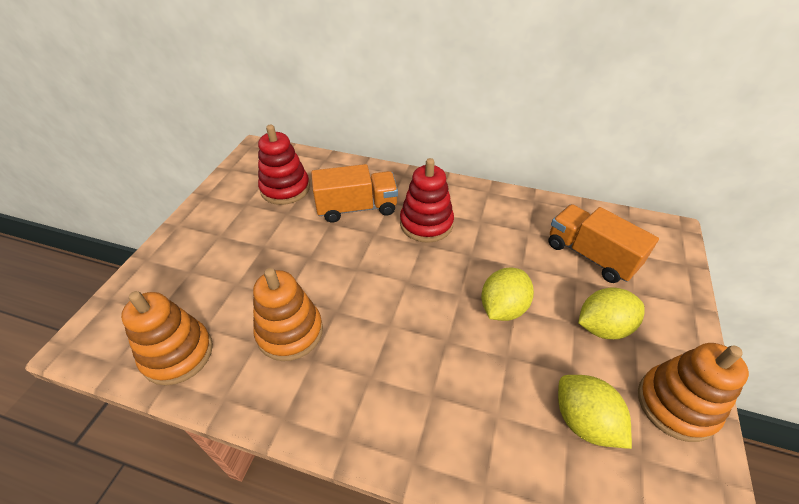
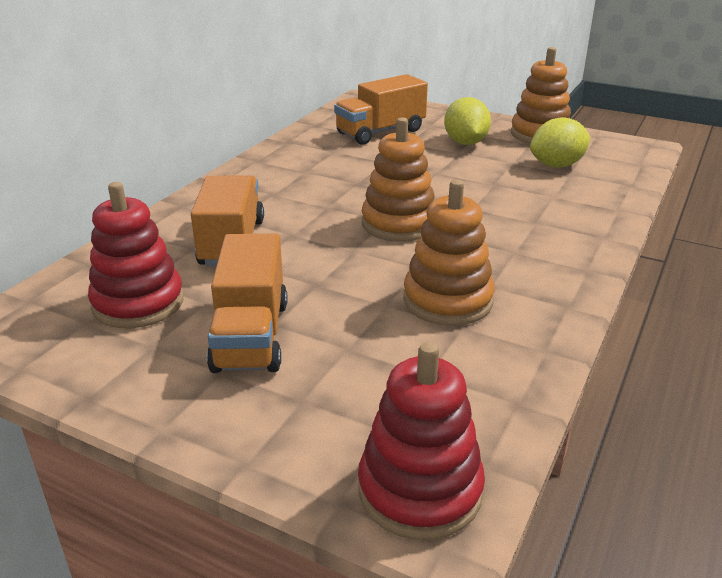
camera: 80 degrees left, 15 degrees down
(178, 354) = (473, 397): orange stacking toy -> orange stacking toy (399, 224)
(251, 239) = (251, 336): none -> orange truck
(426, 223) = (292, 200): red stacking toy -> red stacking toy (419, 490)
(503, 308) = (435, 177): yellow lemon -> none

